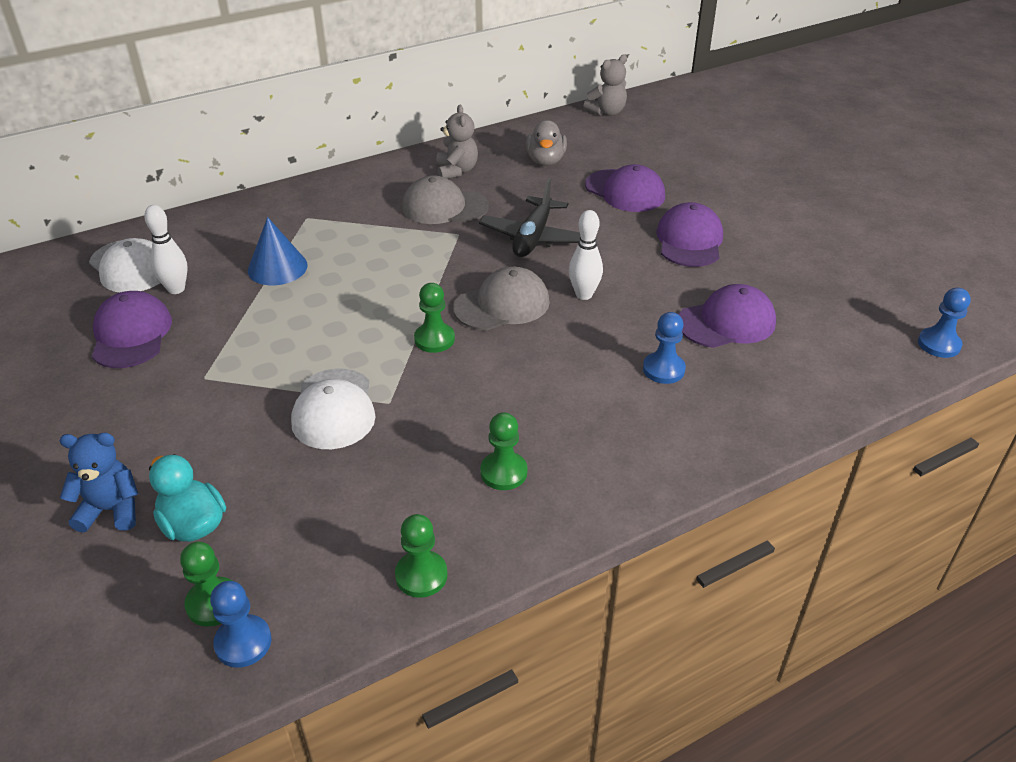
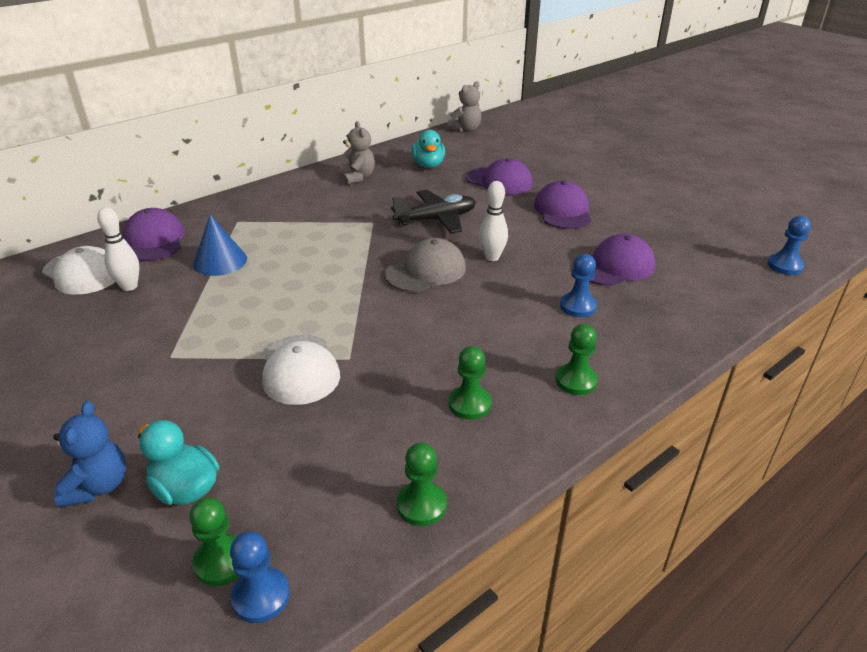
camera: 10 degrees left, 5 degrees down
(111, 510) = (98, 486): blue teddy bear -> blue teddy bear turned 105 degrees clockwise
(131, 334) = (92, 328): purple cap -> purple cap (154, 240)
(434, 339) = (375, 303): green pawn -> green pawn (576, 381)
(444, 207) = (355, 204): grey cap -> none
(533, 237) = (436, 219): black plane -> black plane turned 120 degrees counterclockwise
(545, 161) = (428, 165): grey duck -> turquoise duck

